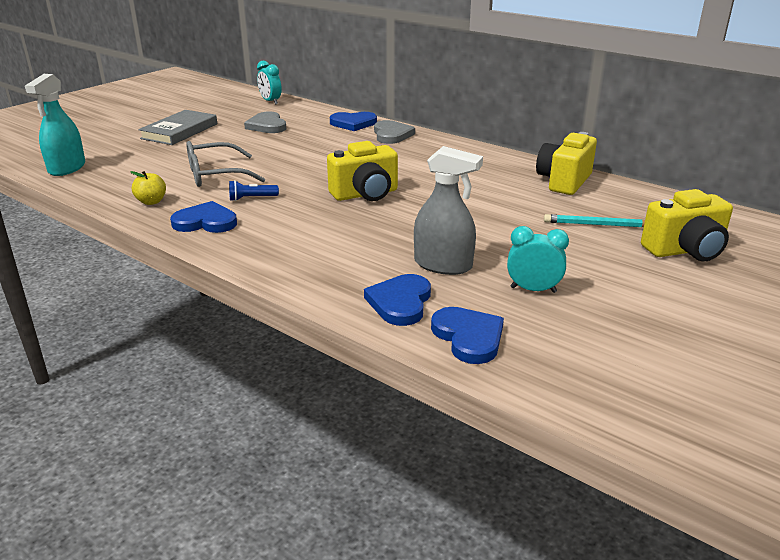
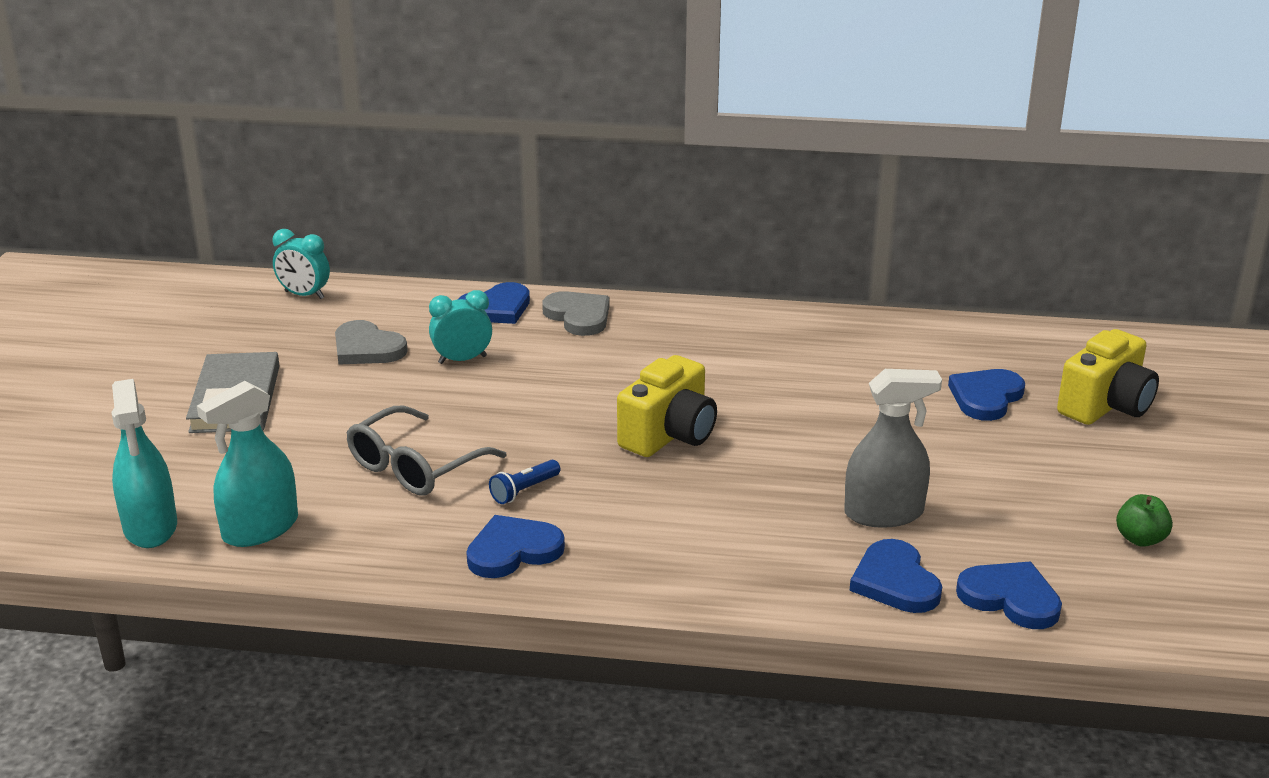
camera: 30 degrees left, 0 degrees up
(108, 181) = (260, 529): none -> turquoise spray bottle
(151, 202) = (385, 543): yellow apple -> none
(533, 289) = (1010, 513): turquoise clock -> turquoise clock (462, 359)
(564, 181) = (885, 339): yellow camera -> none
(596, 224) = (986, 397): turquoise pencil -> blue heart
(617, 334) = (1140, 539): none -> green apple

